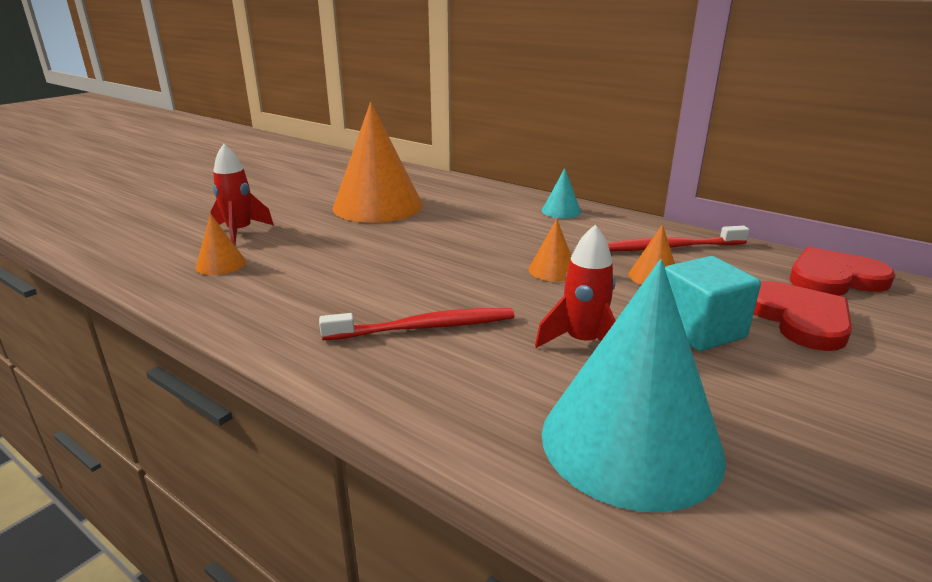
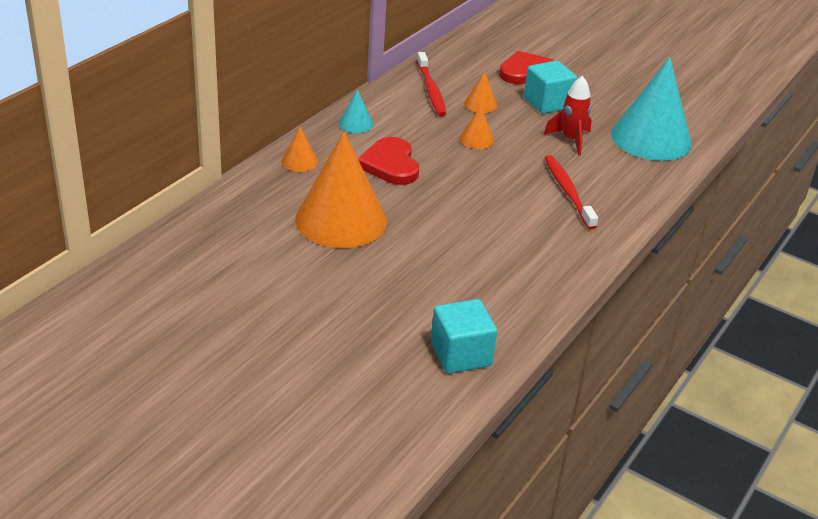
camera: 95 degrees left, 10 degrees up
(140, 248) = (460, 354): none -> turquoise cube
(221, 264) = (490, 295): orange cone -> orange cone (299, 161)
(240, 232) = (417, 297): red rocket -> none
(834, 278) = (473, 48): red heart -> red heart (390, 164)

